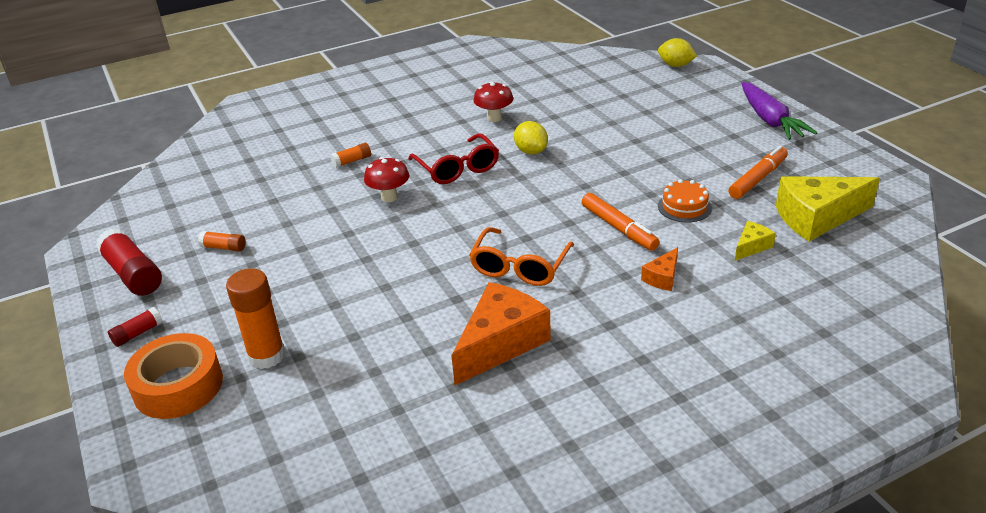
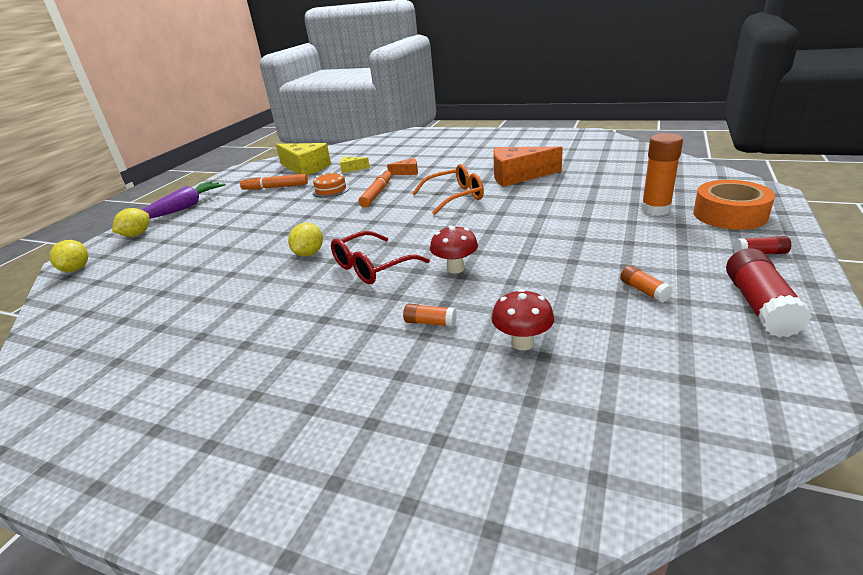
camera: 130 degrees left, 5 degrees down
(457, 168) = (373, 267): red glasses -> red glasses turned 150 degrees counterclockwise
(494, 118) = (258, 298): red mushroom -> red mushroom (522, 343)
(721, 91) = (137, 235): none -> yellow lemon

